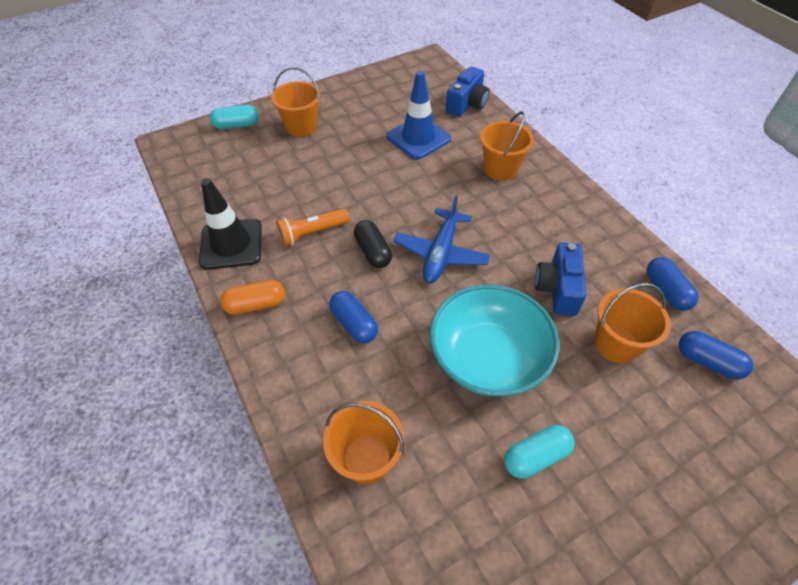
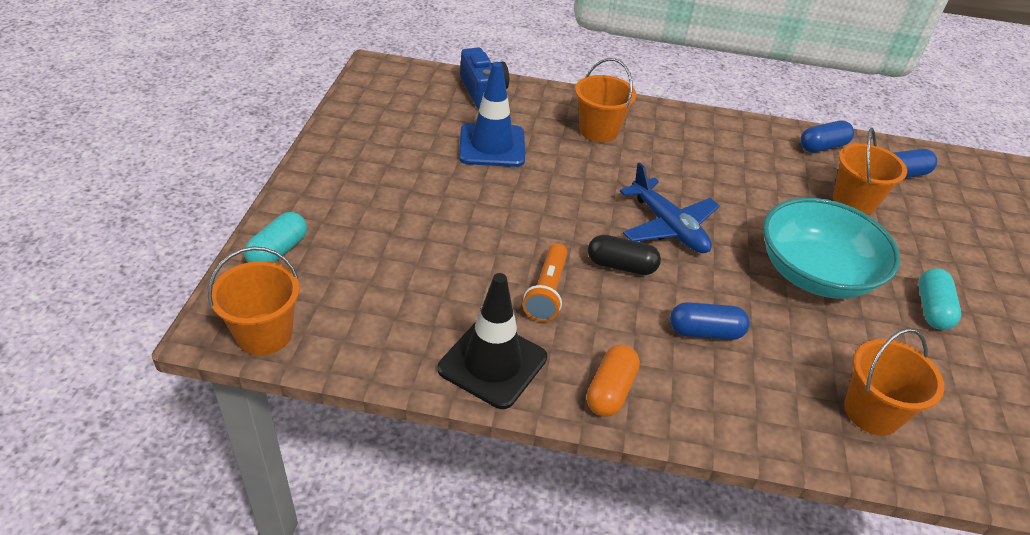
camera: 55 degrees left, 10 degrees down
(301, 127) = (359, 205): orange bucket -> orange bucket (264, 334)
(557, 289) = (773, 192): blue camera -> none
(666, 291) = (822, 147): blue capsule -> blue capsule turned 45 degrees counterclockwise

